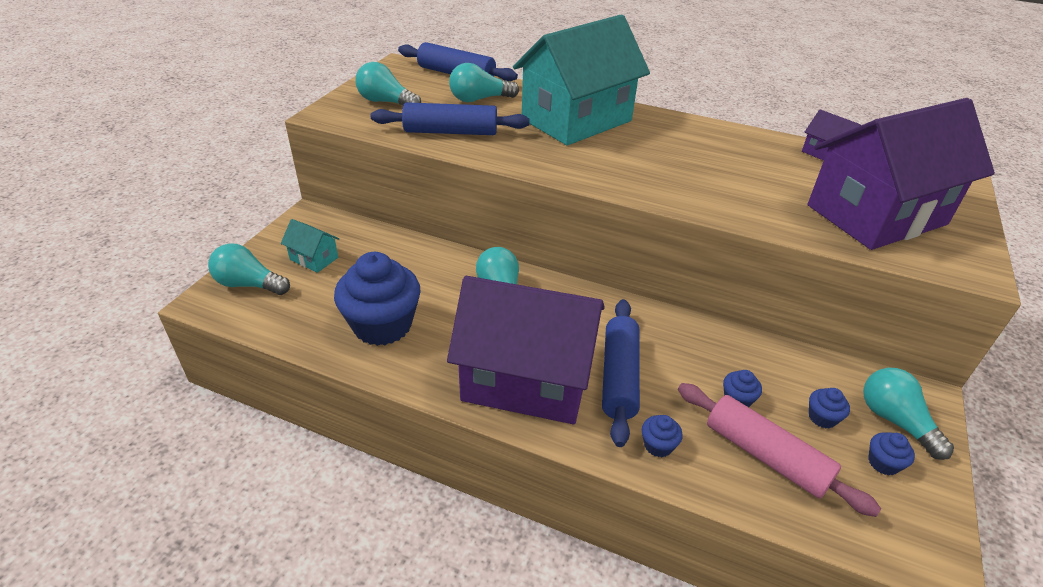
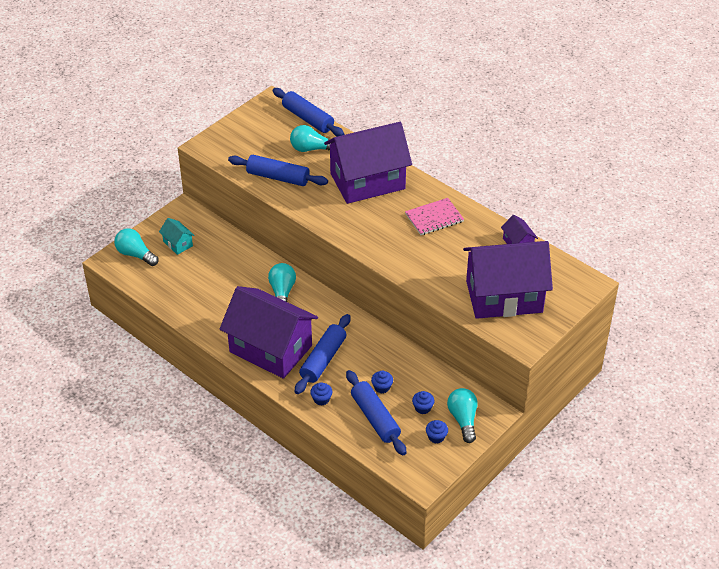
camera: 20 degrees right, 5 degrees up
(382, 325) = (204, 298): blue cupcake -> none
(386, 102) = (247, 141): turquoise light bulb -> none
(576, 120) = (367, 181): turquoise house -> purple house
(695, 144) = (434, 218): none -> pink notebook
(766, 455) = (375, 418): pink rolling pin -> blue rolling pin

